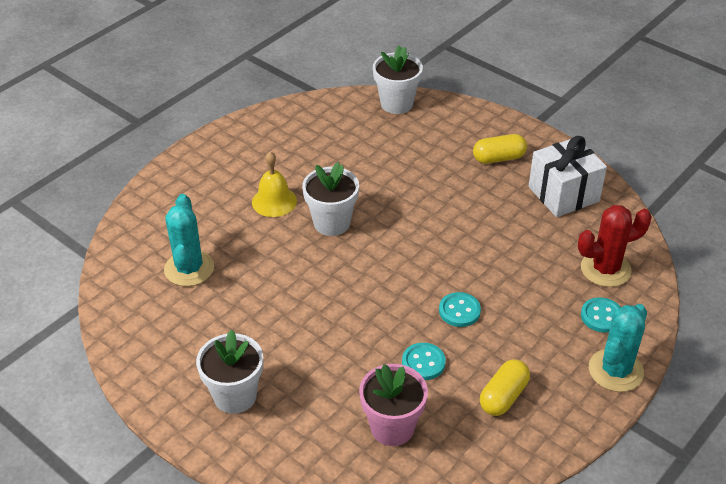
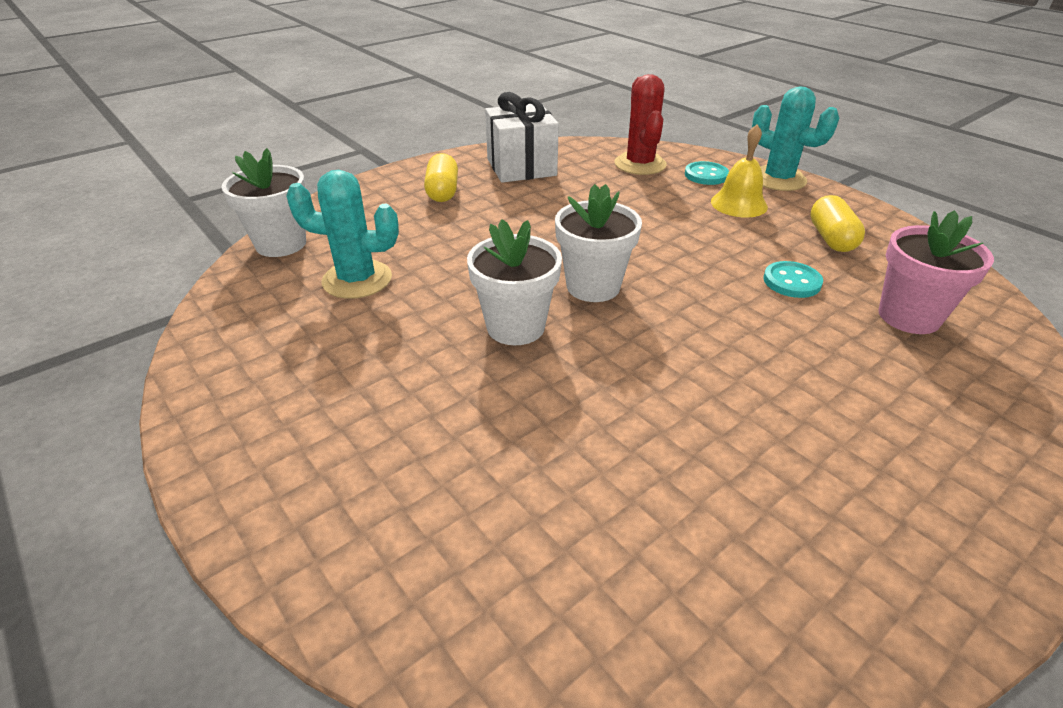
camera: 80 degrees left, 5 degrees down
(189, 268) = (592, 519): turquoise cactus -> turquoise cactus (357, 280)
(235, 396) = (910, 469): white flower pot -> white flower pot (593, 286)
(274, 201) = (439, 383): yellow bell -> yellow bell (739, 204)
(459, 311) = (701, 247): turquoise button -> none
(503, 396) = (831, 238): yellow capsule -> yellow capsule turned 45 degrees clockwise

